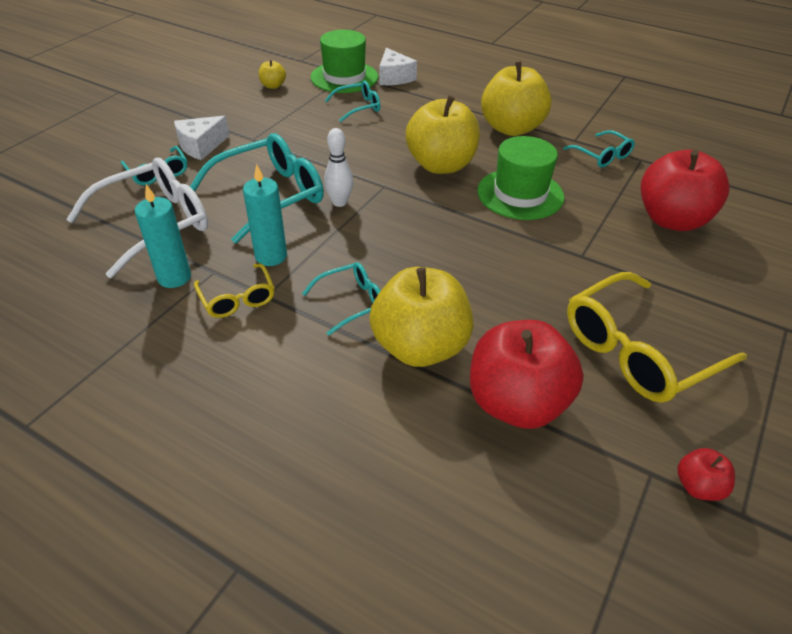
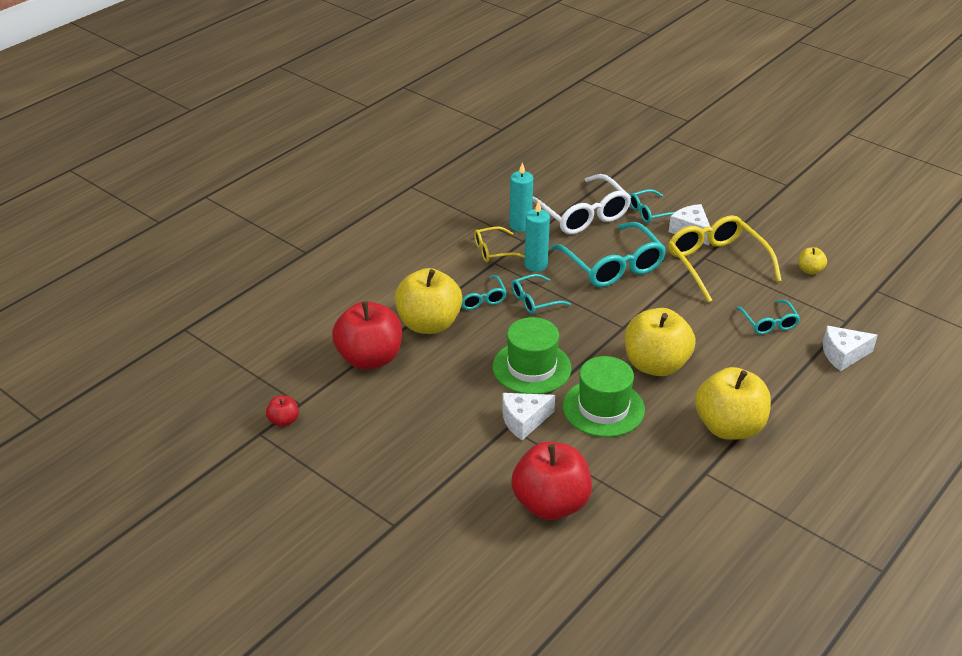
camera: 100 degrees right, 5 degrees down
(339, 202) = (600, 300): white bowling pin -> none
(344, 77) = (837, 318): green hat -> green hat (531, 367)
(566, 245) = (524, 420): none -> white cheese
(602, 156) = (671, 486): turquoise glasses -> turquoise glasses (534, 300)
(638, 351) = (396, 428): yellow glasses -> yellow glasses (716, 264)

